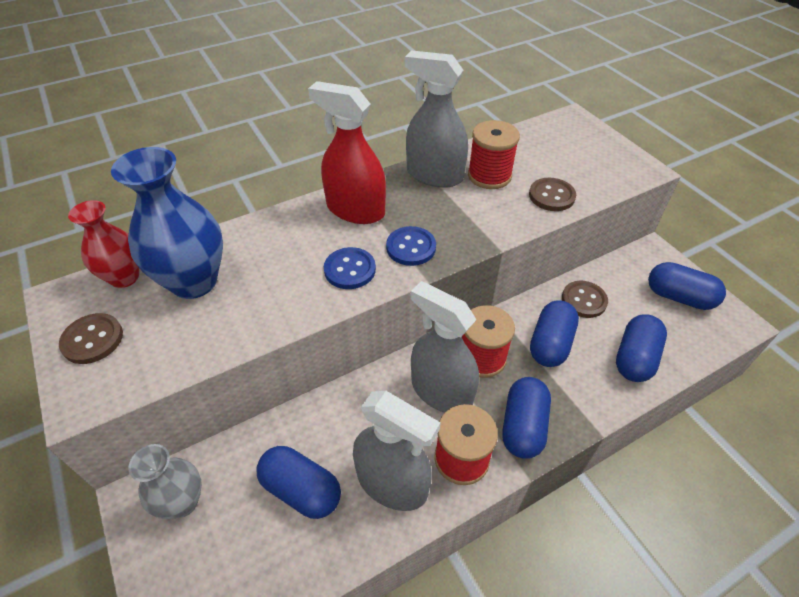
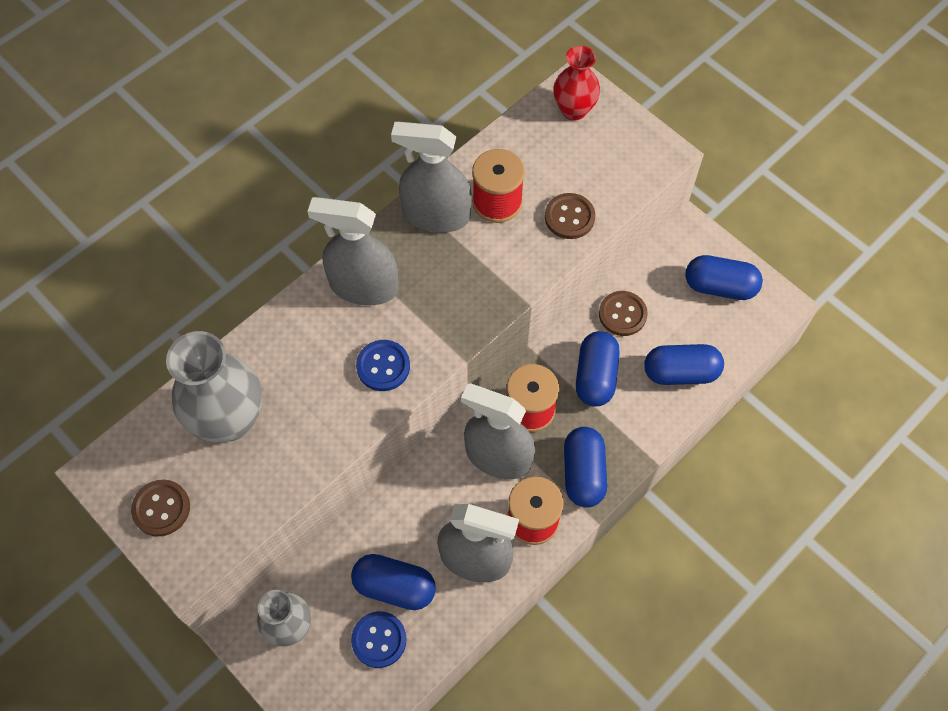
camera: 15 degrees left, 15 degrees up
(124, 277) = (154, 432): red vase -> red vase (574, 110)
(194, 281) = (229, 419): blue vase -> grey vase
(355, 210) = (363, 286): red spray bottle -> grey spray bottle
(411, 247) = (437, 323): blue button -> blue button (379, 640)
(635, 358) = (680, 372): blue capsule -> blue capsule turned 75 degrees clockwise

